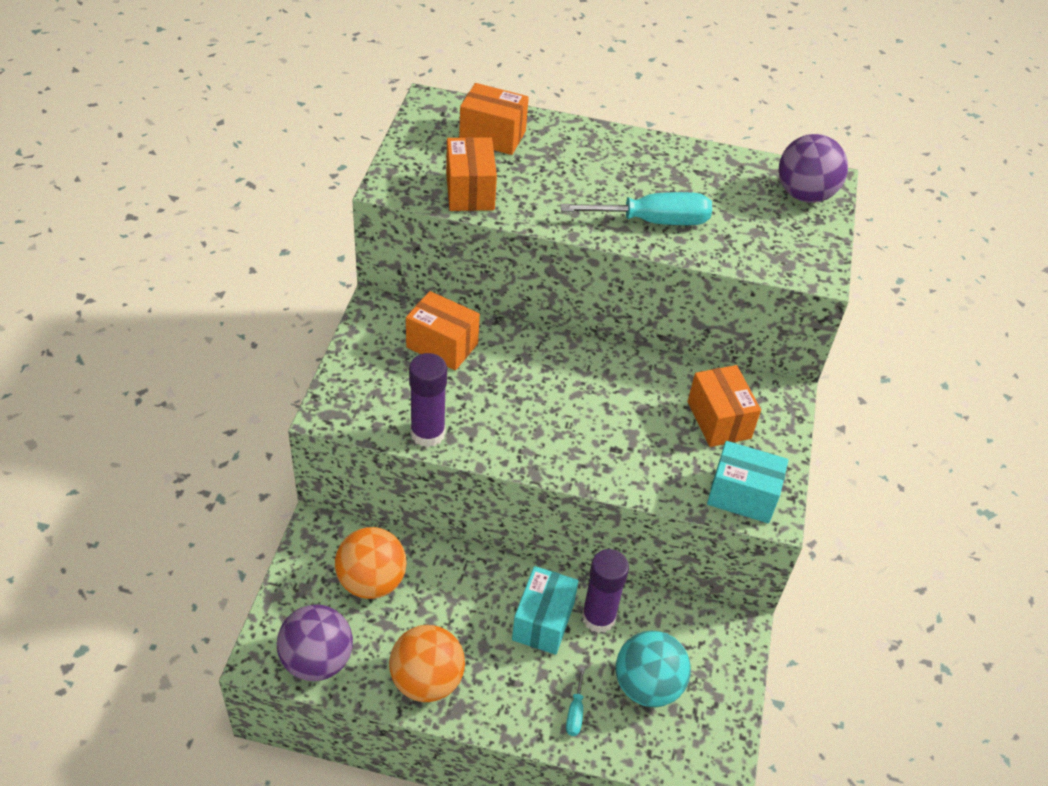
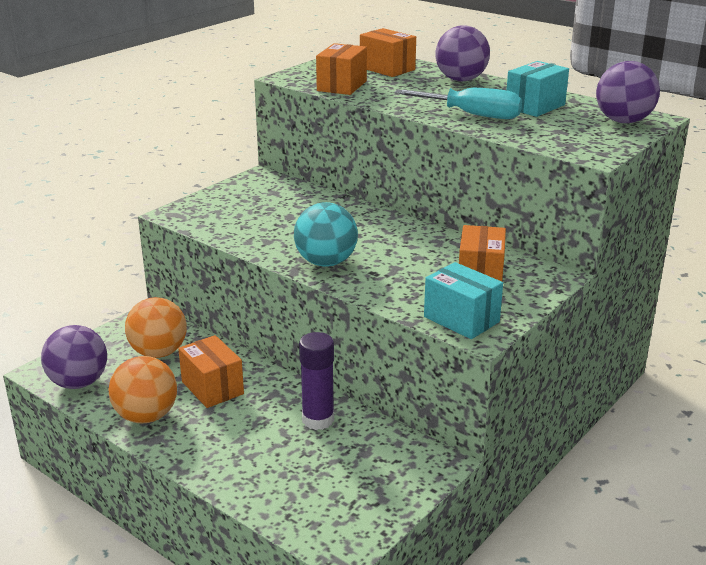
camera: 30 degrees right, 20 degrees down
(427, 433) = (233, 236): purple glue stick -> none
(442, 345) = (289, 199): orange box -> orange box (212, 388)
(543, 622) = (269, 409): turquoise box -> turquoise box (535, 106)
(575, 712) = (246, 470): turquoise screwdriver -> none
(591, 143) = (461, 80): none -> purple ball
(647, 686) = (324, 472): turquoise ball -> turquoise ball (326, 262)

